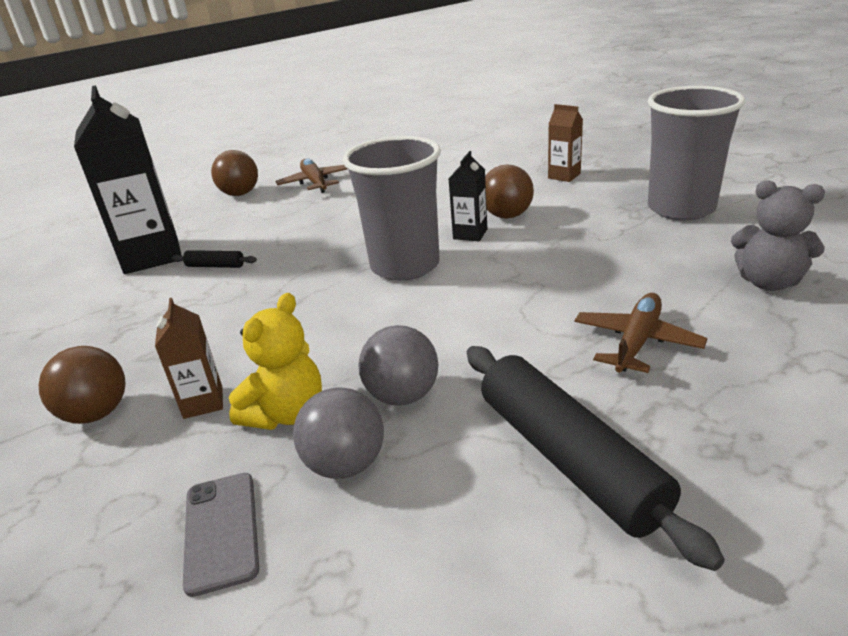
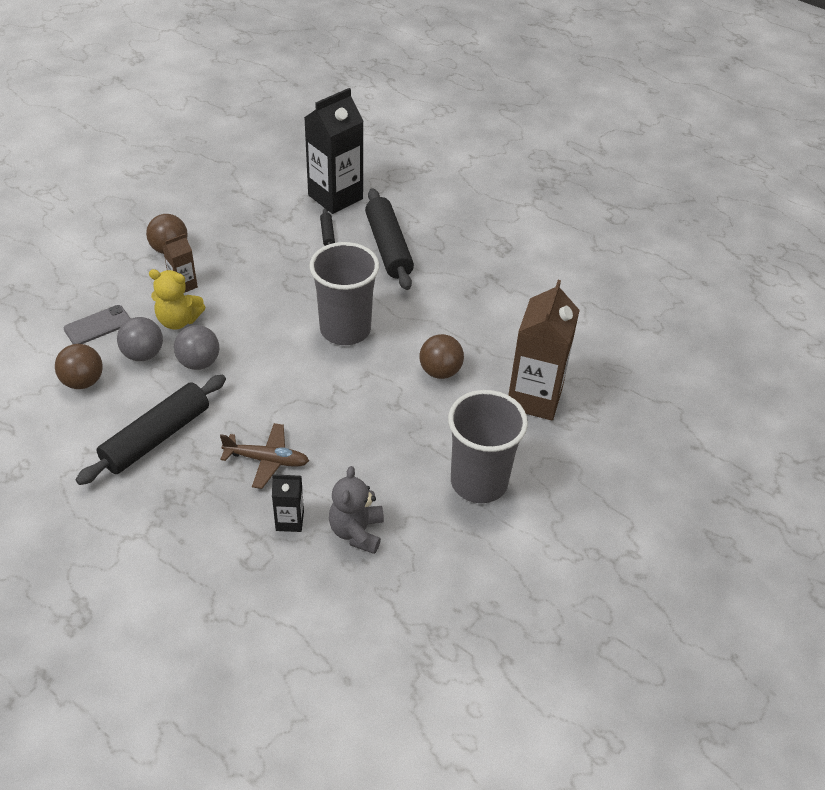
camera: 65 degrees right, 15 degrees up
(240, 194) = (446, 202): brown ball -> brown ball (83, 381)
(280, 229) = (388, 247): none -> black rolling pin
(315, 182) = (479, 239): brown plane -> none
(470, 234) = (402, 355): black carton -> black carton (290, 521)
(564, 176) = (534, 398): brown carton -> brown carton, size x2.06

